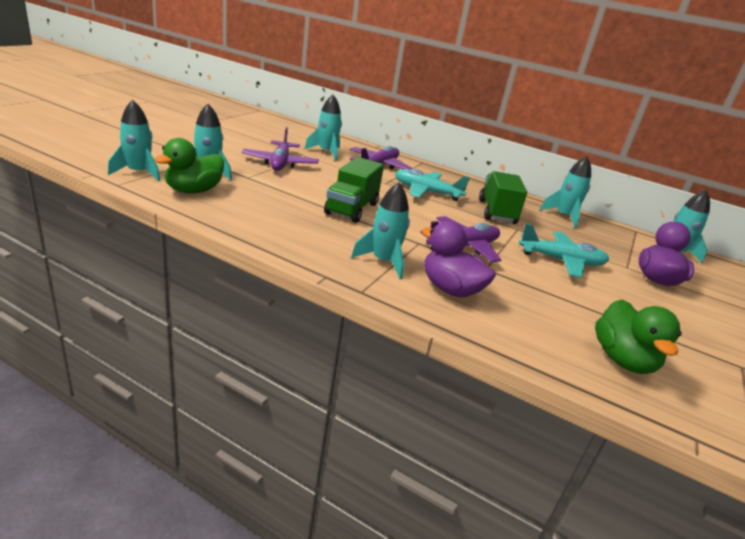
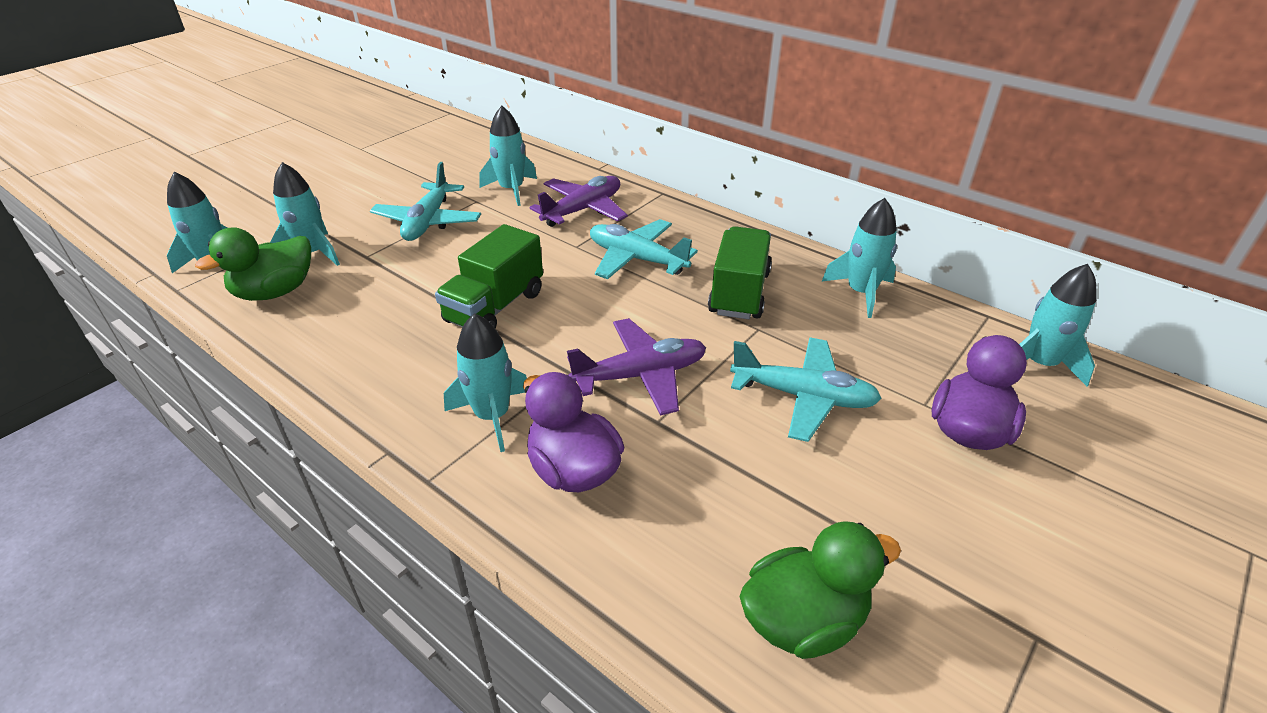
camera: 15 degrees right, 10 degrees up
(280, 163) = (428, 222): purple plane -> turquoise plane
(622, 360) = (803, 620): green duck -> green duck turned 120 degrees counterclockwise

